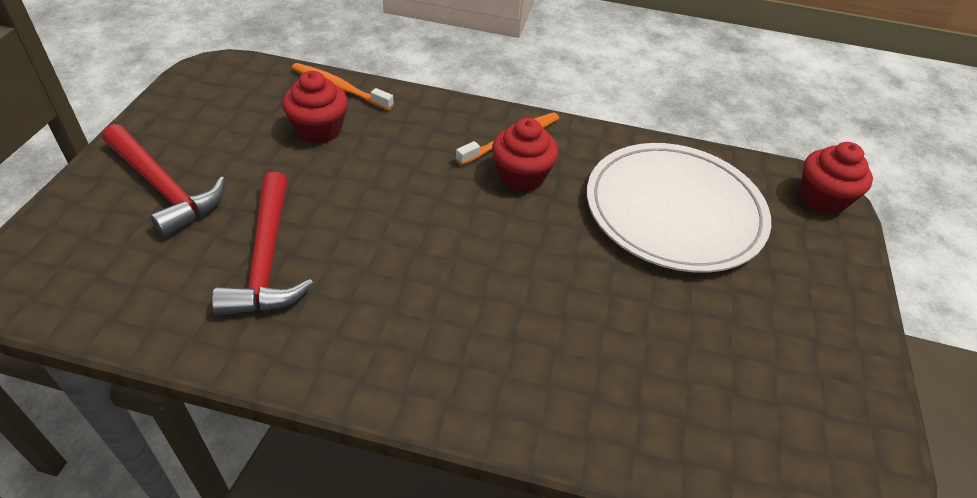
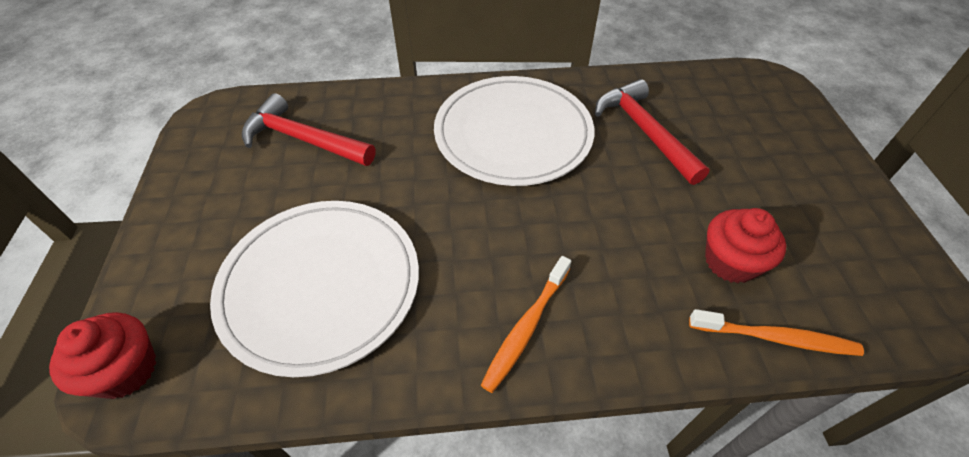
camera: 165 degrees right, 5 degrees up
(163, 188) = (776, 157): red hammer -> red hammer (303, 139)
(427, 306) = (513, 134): none -> white plate
(521, 176) = (493, 275): red cupcake -> none

